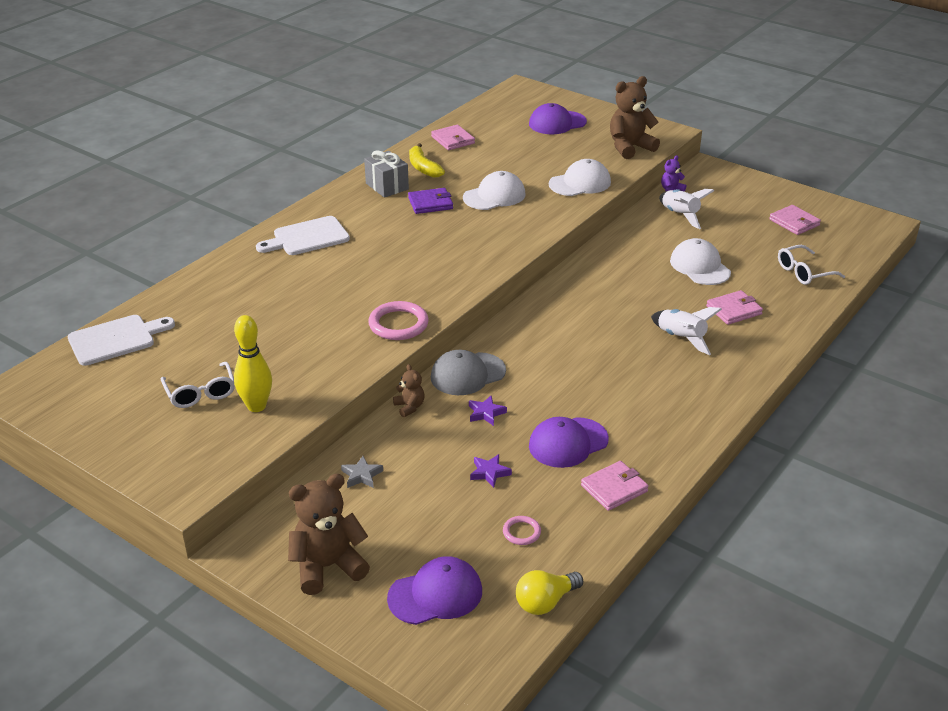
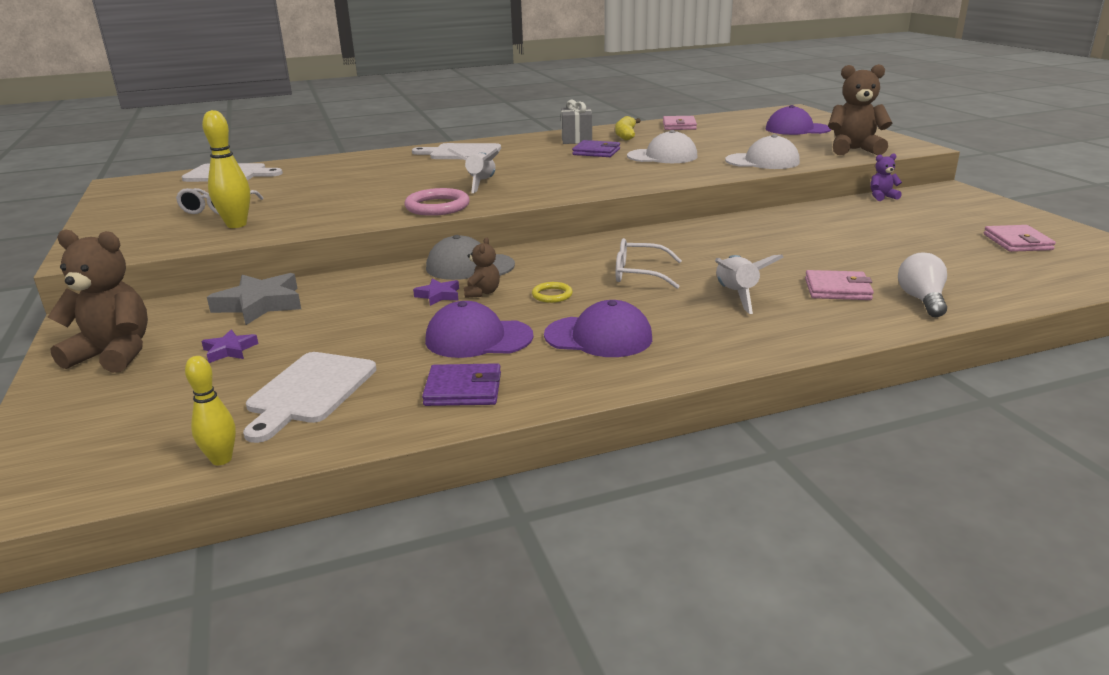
camera: 35 degrees right, 10 degrees down
(361, 475) = (260, 304): grey star -> grey star, size x1.88
(409, 407) = (381, 274): brown teddy bear -> brown teddy bear (482, 293)
(435, 594) = (146, 409): purple cap -> purple cap (598, 337)
(489, 473) = (364, 336): purple star -> purple star (229, 350)
(521, 532) = (309, 391): pink ring -> white cutting board
(545, 602) = (221, 459): yellow light bulb -> yellow bowling pin
(565, 382) = (552, 295): none -> yellow ring
(614, 488) = (463, 389): pink wallet -> purple wallet
(680, 215) = (868, 213): white rocket -> white rocket (481, 184)
(700, 266) = (840, 250): white cap -> none
(787, 304) = (921, 300): none -> white light bulb
(803, 272) = (980, 280): white glasses -> white glasses (639, 274)

